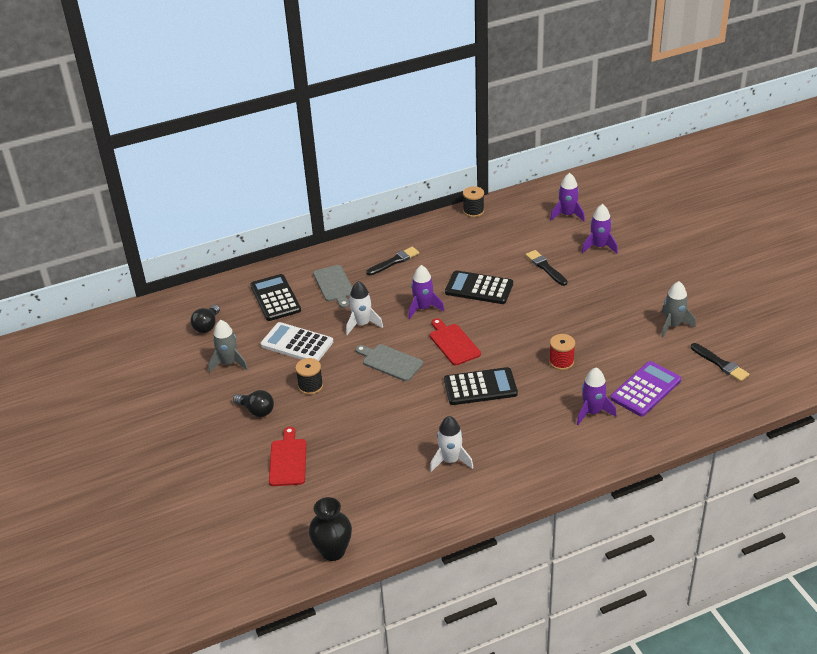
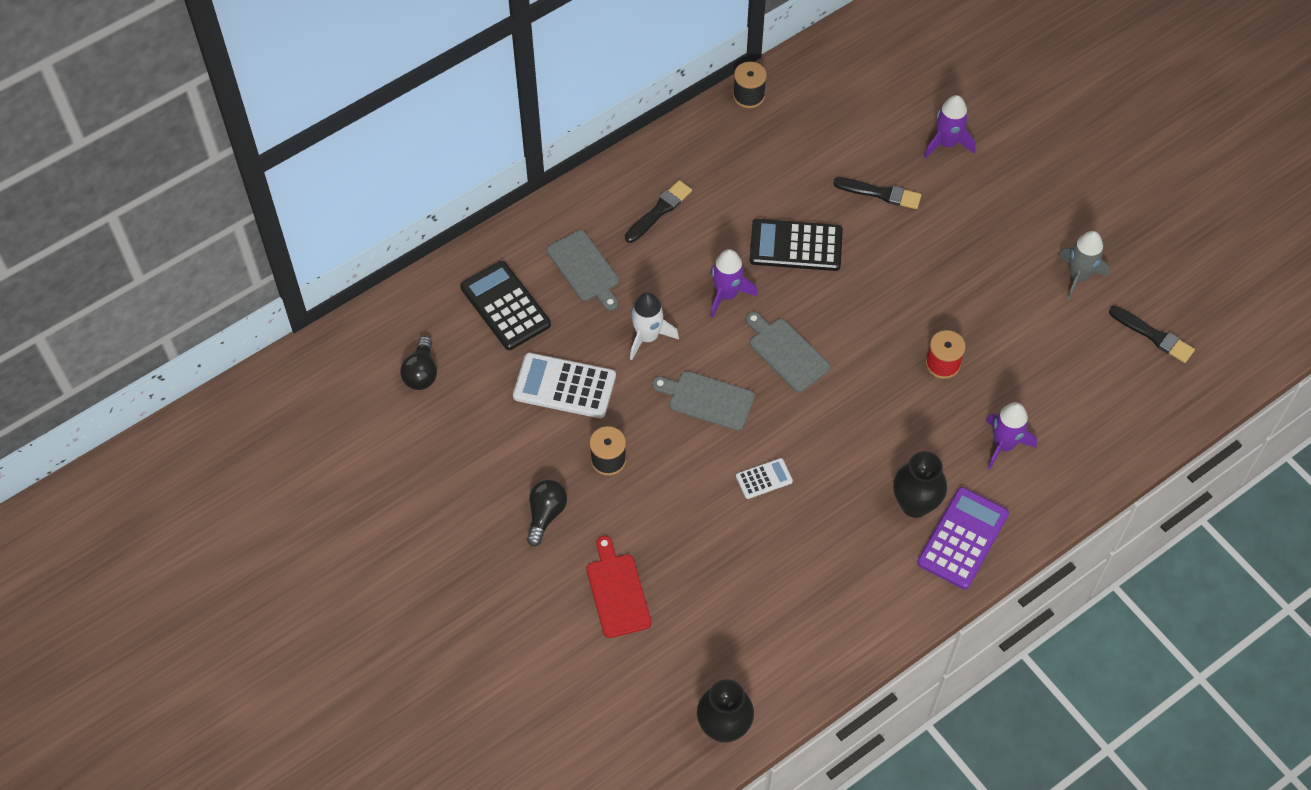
camera: 15 degrees left, 20 degrees up
(229, 363) = (477, 437): grey rocket -> none
(256, 410) = (546, 514): black light bulb -> black light bulb turned 90 degrees counterclockwise
(414, 410) = (764, 479): none -> white calculator
(450, 460) = (836, 556): white rocket -> none
(453, 343) = (786, 352): red cutting board -> grey cutting board
(480, 387) = (844, 425): black calculator -> none
(517, 438) = (915, 504): none -> black vase
(545, 267) = (880, 193): black brush -> black brush turned 150 degrees clockwise
(567, 215) = (887, 86): purple rocket -> none
(646, 389) = (1065, 395): purple calculator -> purple calculator (963, 538)

